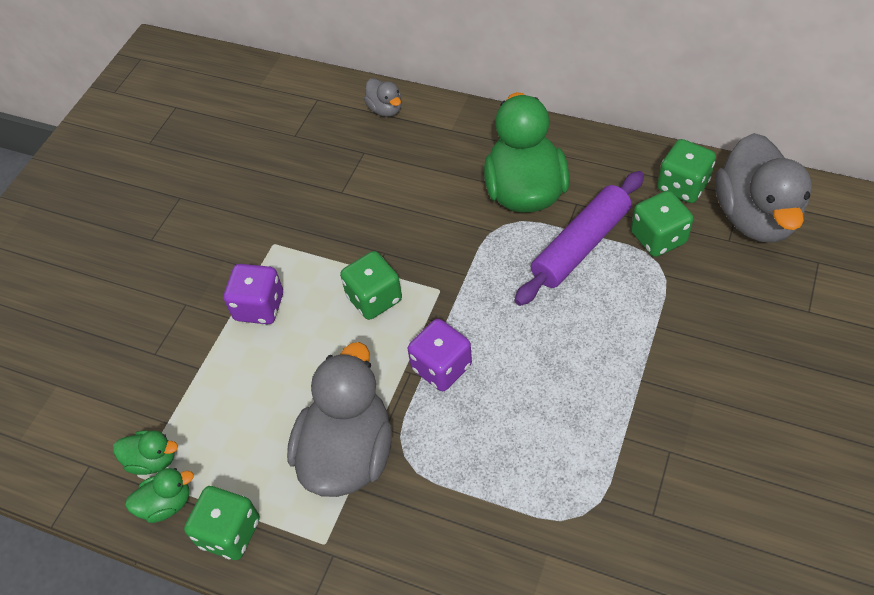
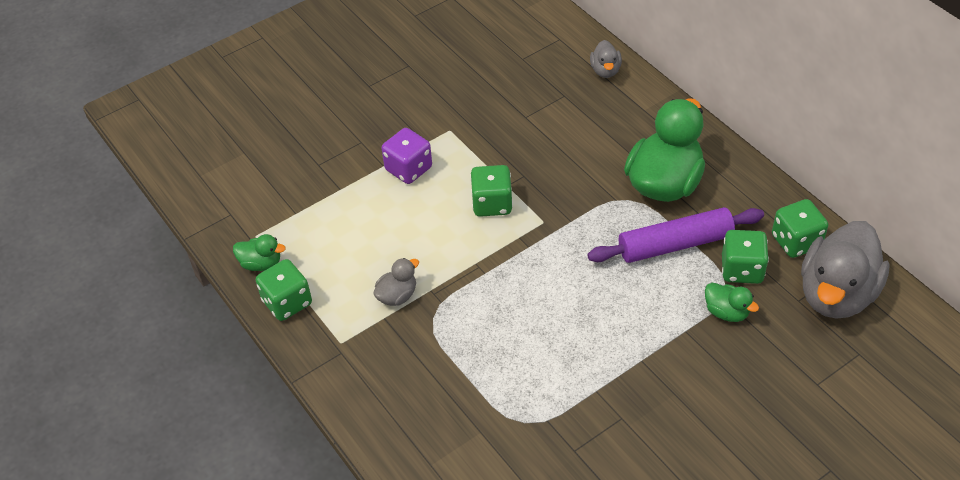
camera: 30 degrees right, 5 degrees down
(153, 460) = (271, 232): green duck -> green duck (726, 312)
(348, 453) = (397, 296): grey duck -> grey duck, size x0.46
(441, 367) = (503, 275): purple dice -> none

